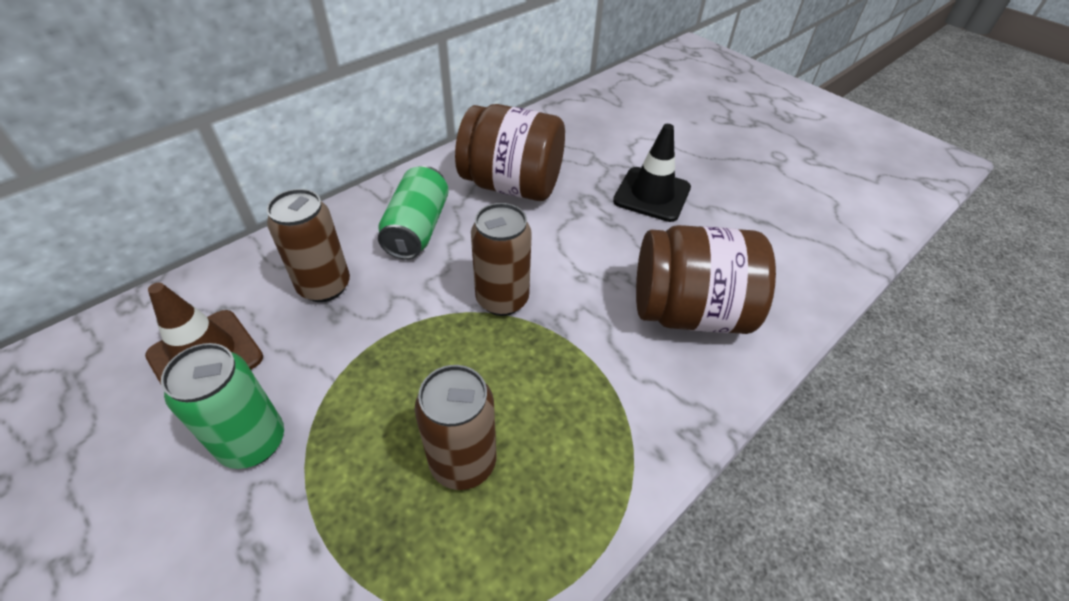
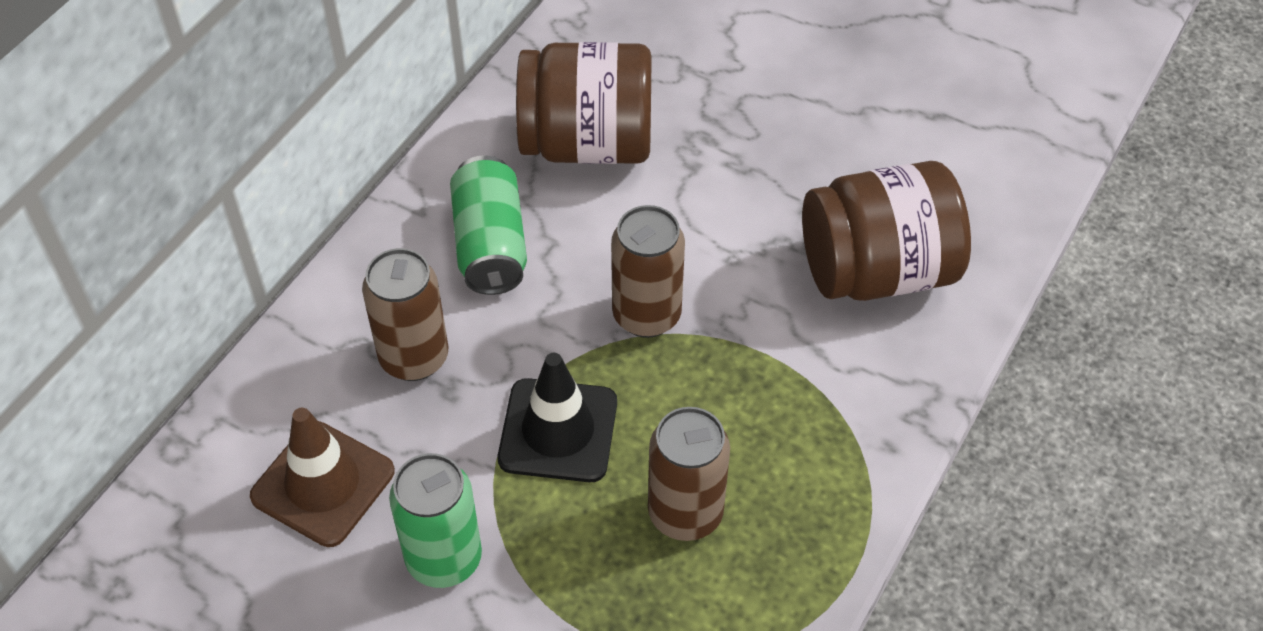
camera: 15 degrees left, 5 degrees up
(652, 194) = (783, 109): black traffic cone -> black traffic cone (558, 431)

